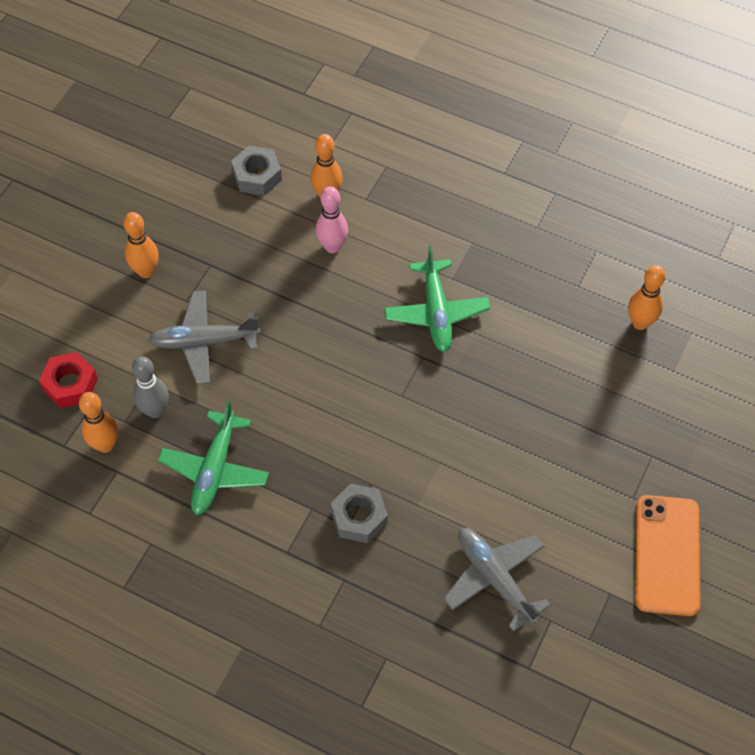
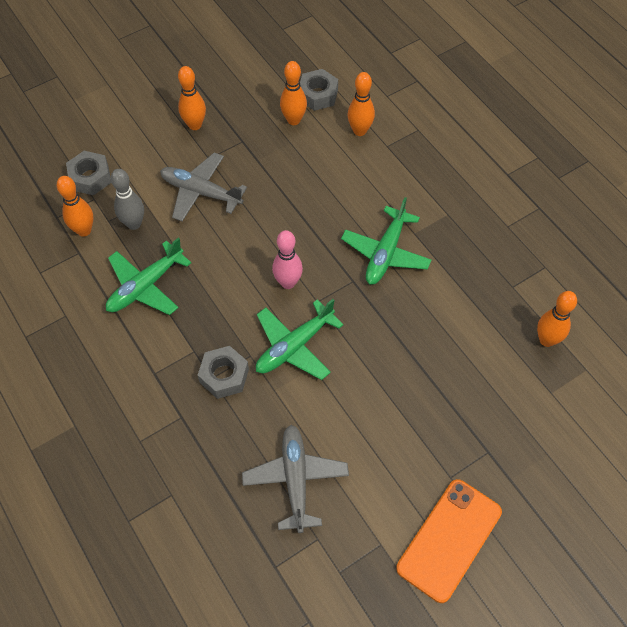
camera: 30 degrees right, 0 degrees up
(70, 384) = (90, 178): red nut -> grey nut
(250, 216) = (293, 120): none -> orange bowling pin
(332, 246) = (339, 168): pink bowling pin -> pink bowling pin (288, 283)
(408, 452) = (294, 346): none -> green plane

